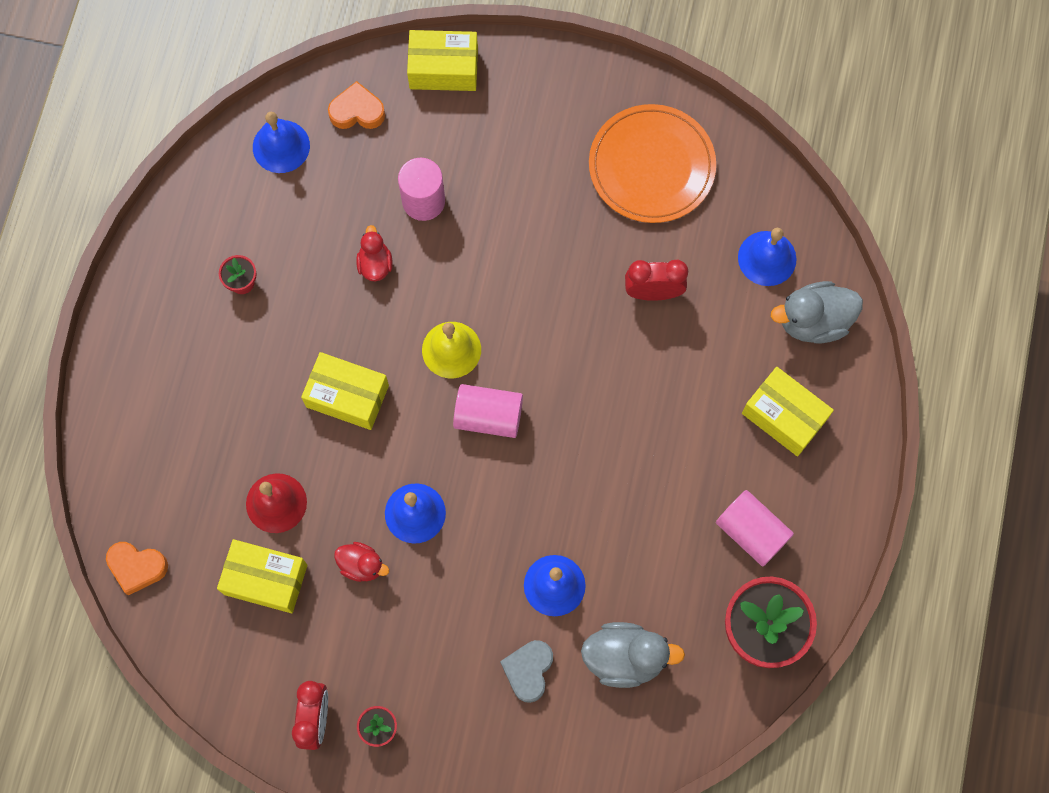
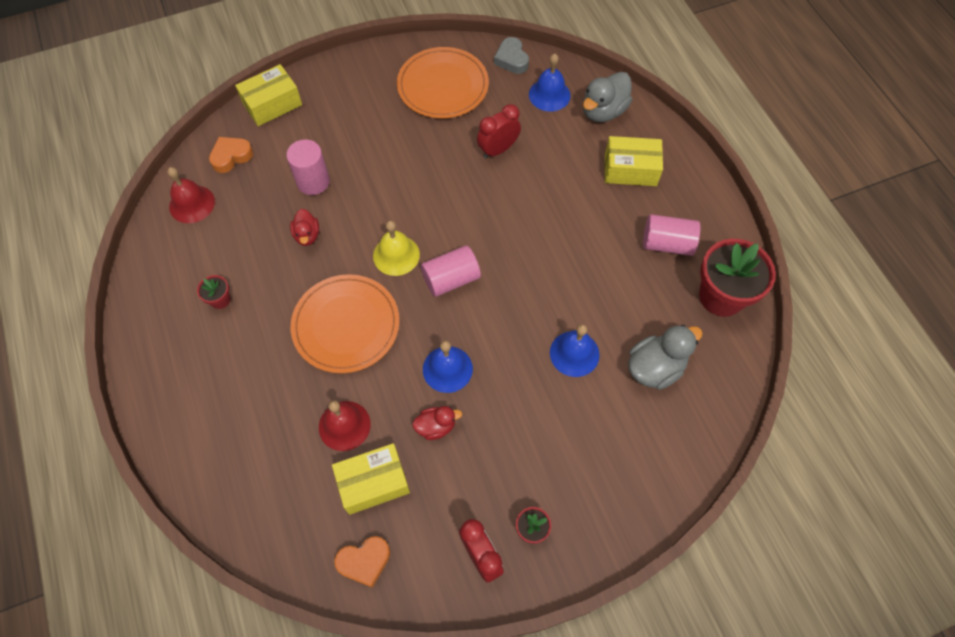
camera: 35 degrees left, 10 degrees down
(137, 567) = (268, 540): orange heart -> orange heart (364, 561)
(281, 146) = (192, 204): blue bell -> red bell
(347, 396) = (346, 325): yellow box -> orange plate
(375, 264) = (307, 235): red duck -> red duck turned 150 degrees counterclockwise
(528, 670) = (601, 419): grey heart -> grey heart (511, 59)

